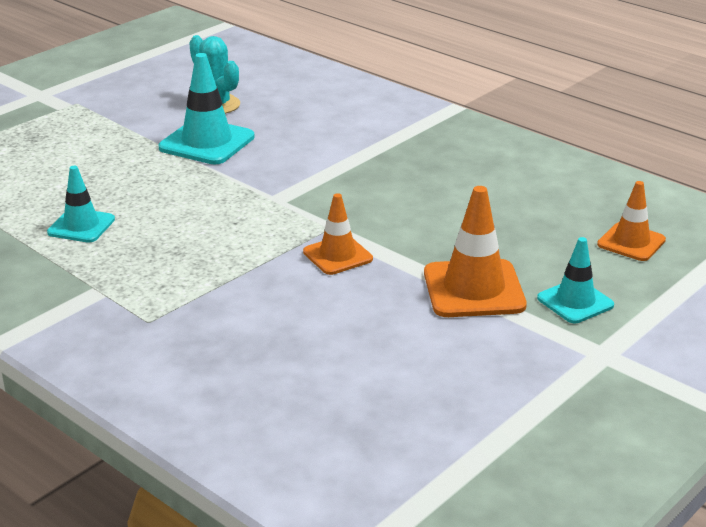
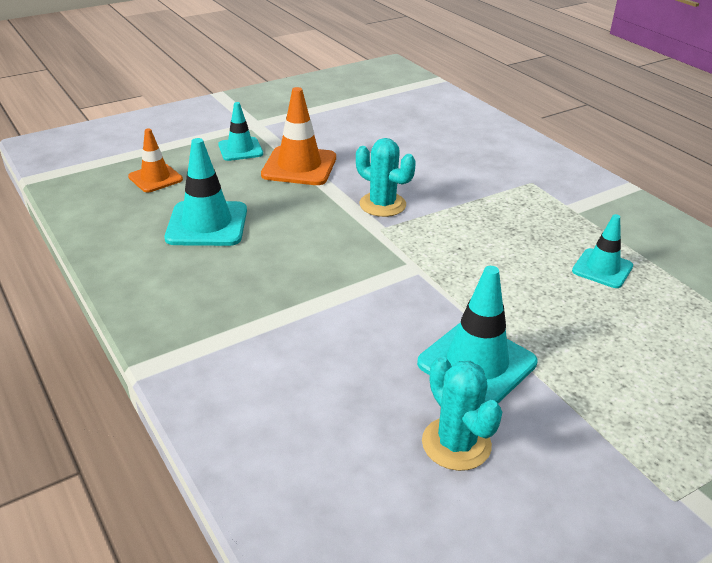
camera: 165 degrees left, 5 degrees up
(337, 255) = (382, 205): orange traffic cone -> turquoise cactus
(514, 203) = (207, 224): none -> turquoise traffic cone

